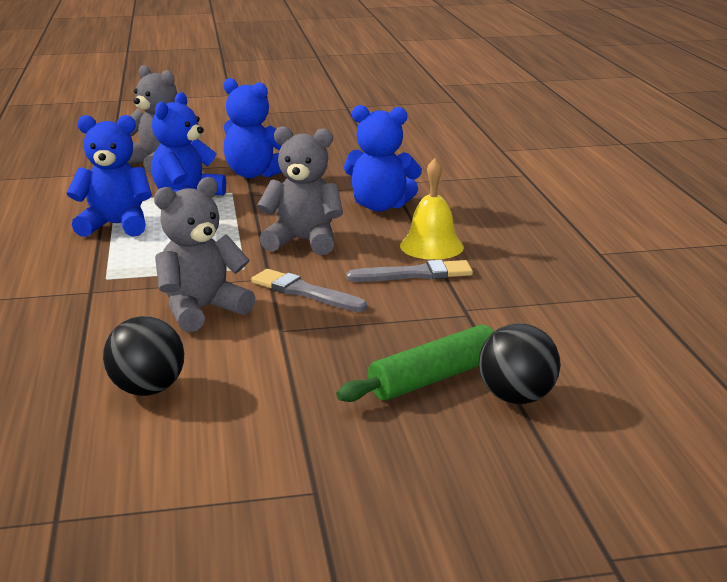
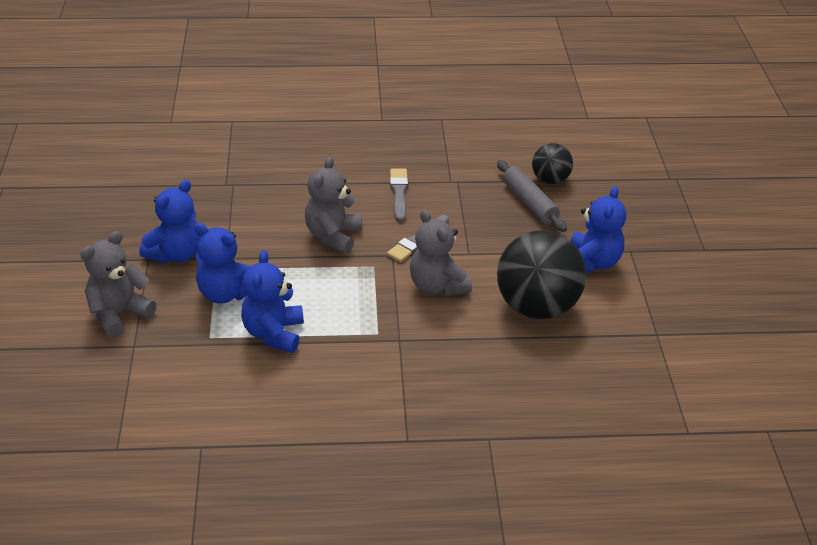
camera: 85 degrees left, 15 degrees up
(147, 389) = (536, 307): black ball -> black ball, size x1.89
(380, 206) = (275, 194): blue teddy bear -> blue teddy bear (591, 262)
(431, 246) = (355, 181): yellow bell -> none
(434, 378) = (529, 203): green rolling pin -> grey rolling pin

